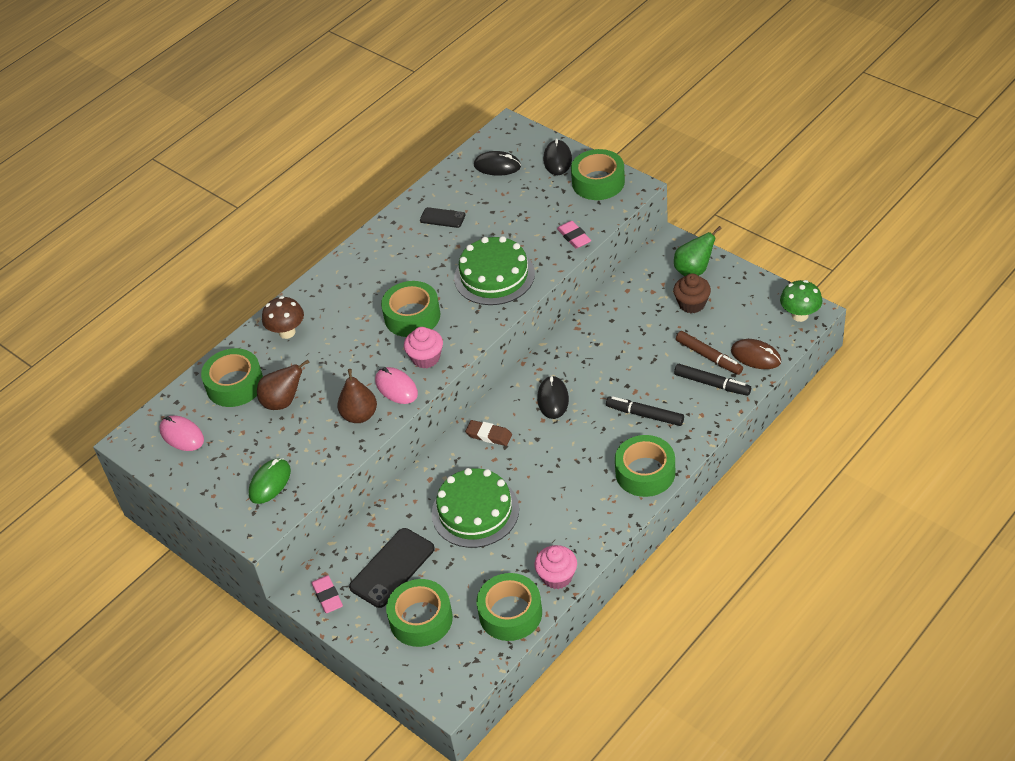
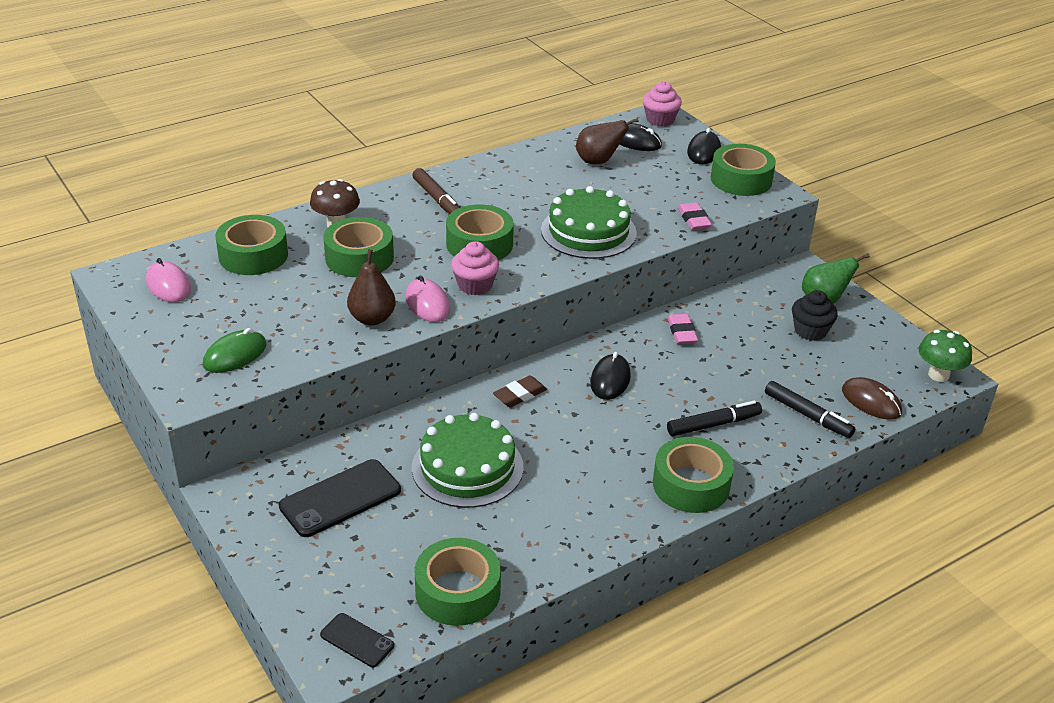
camera: 10 degrees right, 10 degrees down
(283, 402) = (295, 284): brown pear -> brown pear (598, 161)
(327, 596) = (249, 506): pink eraser -> pink eraser (681, 332)
(421, 619) = (345, 564): green tape -> green tape (359, 257)
(442, 218) = (556, 169): black phone -> black phone (357, 640)
(489, 435) = (520, 395): brown eraser -> brown eraser turned 75 degrees counterclockwise
(557, 576) = (534, 567): pink cupcake -> pink cupcake (660, 120)
(645, 415) = (713, 424): black marker -> black marker turned 120 degrees clockwise
(692, 304) = (810, 331): brown cupcake -> black cupcake
(709, 357) = (813, 387): brown marker -> brown marker (437, 199)

